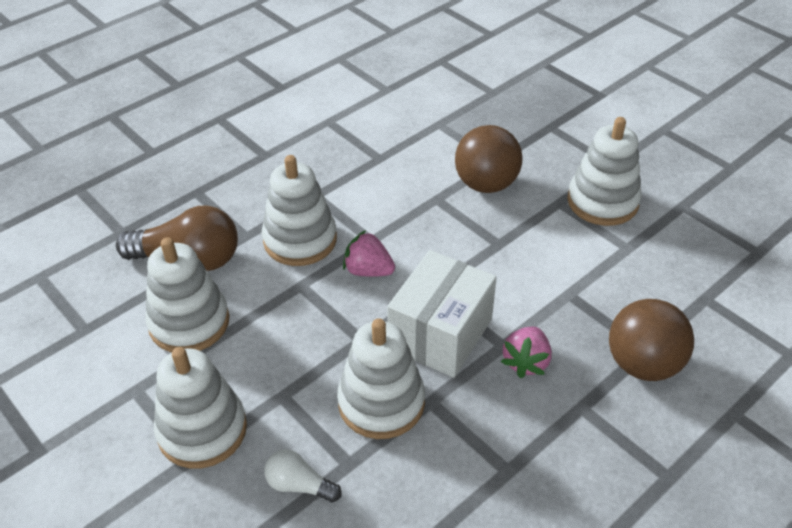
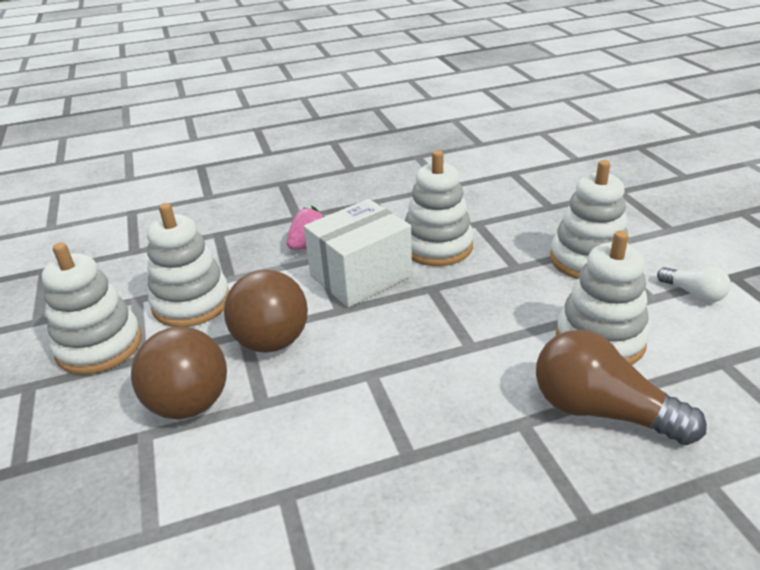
camera: 155 degrees left, 10 degrees down
(299, 485) = (516, 220): white light bulb -> white light bulb (693, 294)
(300, 240) = (454, 397): white stacking toy -> white stacking toy (191, 303)
(368, 271) = (393, 342): pink strawberry -> none
(643, 364) = (231, 227): brown ball -> brown ball (272, 342)

